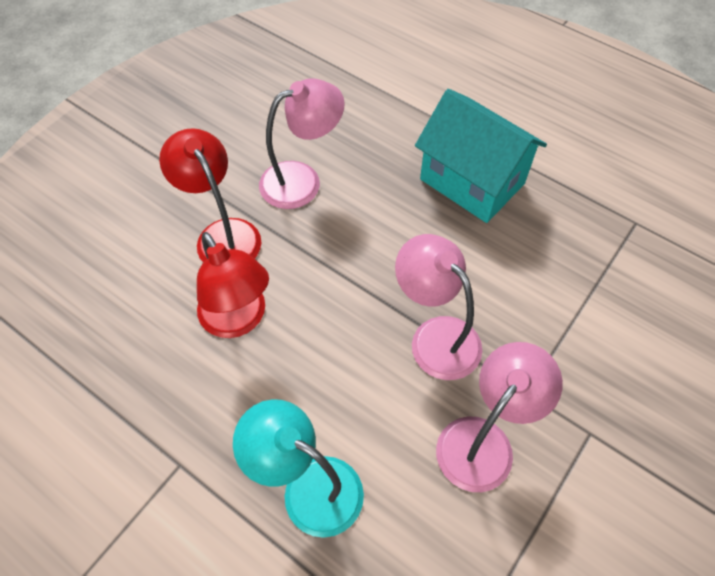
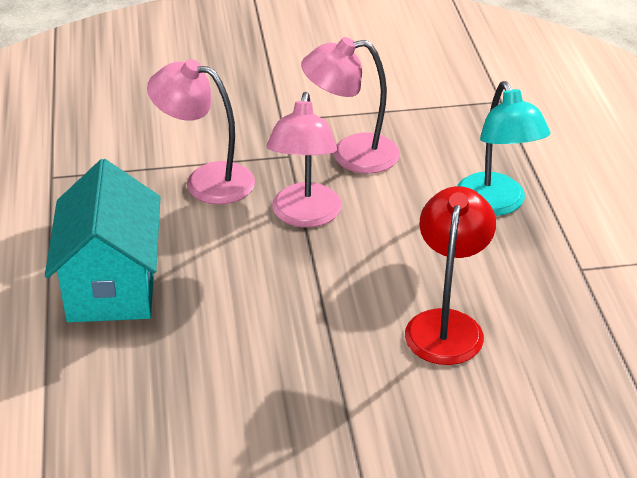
camera: 135 degrees left, 20 degrees down
(222, 234) = (389, 403): red lamp -> none
(302, 180) = (254, 397): pink lamp -> pink lamp (206, 180)

